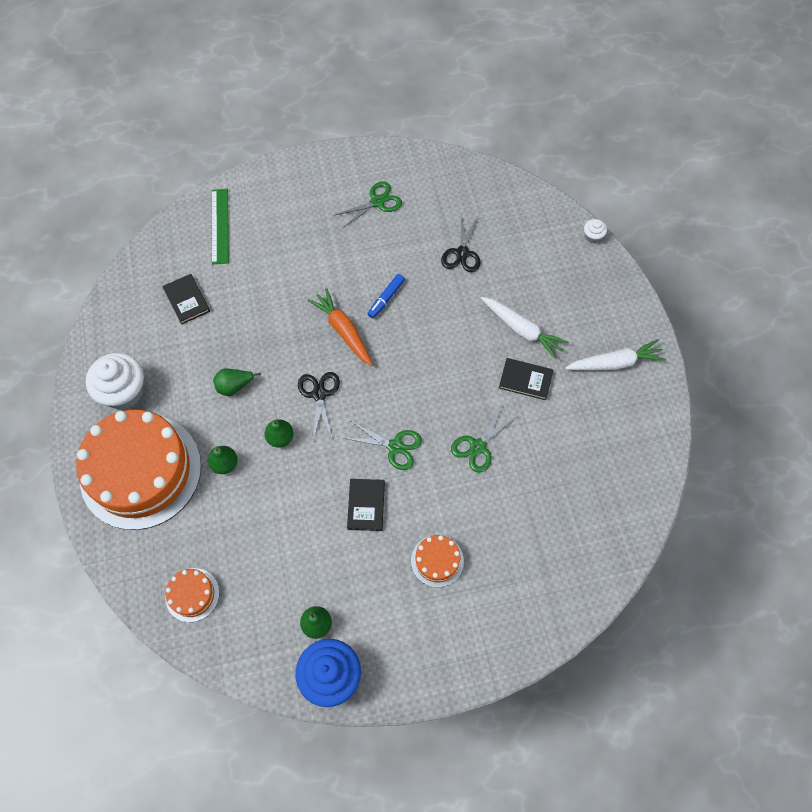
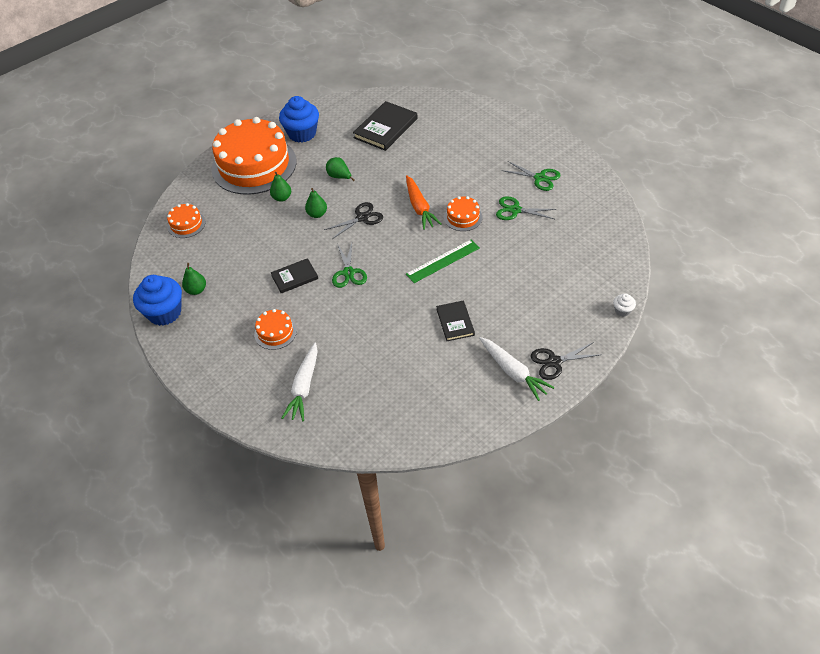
camera: 65 degrees right, 15 degrees down
(124, 392) = (302, 133): white cupcake -> blue cupcake
(186, 300) = (385, 128): black book -> black book, size x1.67
(220, 226) = (452, 116): green ruler -> green ruler (443, 261)
(343, 331) = (419, 207): orange carrot -> orange carrot turned 135 degrees clockwise
(386, 298) = (463, 217): blue marker -> orange cake
(462, 253) = (536, 240): black scissors -> black scissors (554, 362)
(478, 446) = (379, 317): green scissors -> green scissors (515, 210)
(522, 330) = (497, 302): white carrot -> white carrot (304, 387)

